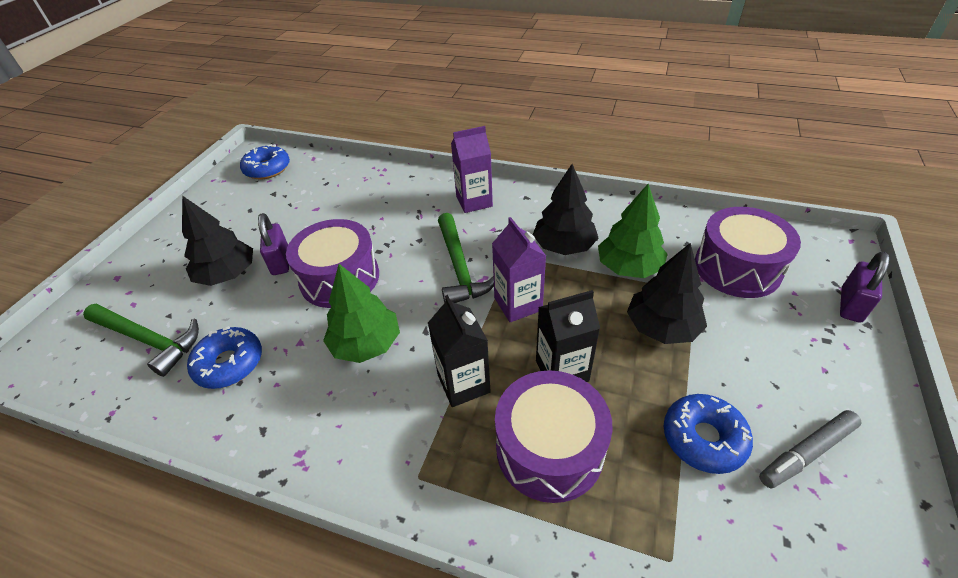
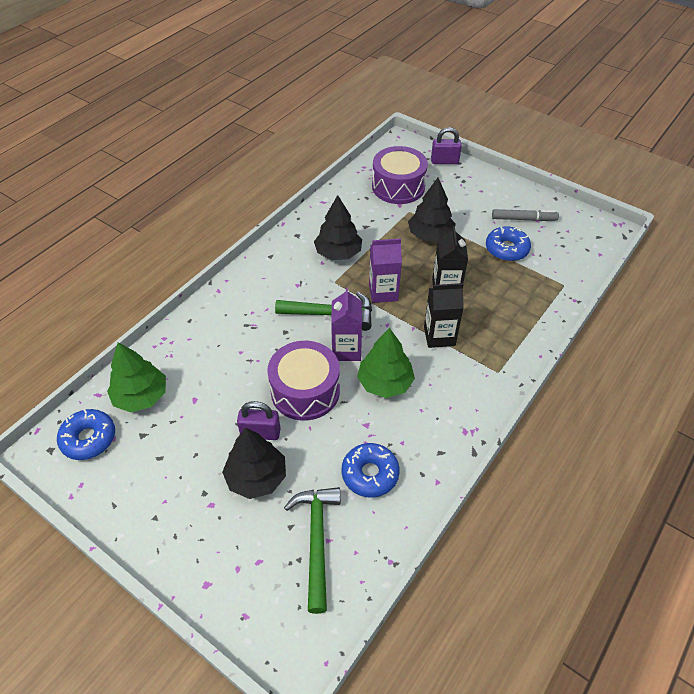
camera: 75 degrees left, 5 degrees up
(148, 340) = (316, 540): green hammer -> green hammer turned 45 degrees counterclockwise
(474, 201) = (256, 287): purple carton -> purple carton (346, 350)
(549, 448) = (496, 309): purple drum -> none
(628, 267) = (375, 230): green tree -> green tree (141, 396)
(806, 453) = (523, 219): grey marker -> grey marker turned 75 degrees counterclockwise
(851, 305) = (444, 161): purple padlock -> purple padlock turned 45 degrees counterclockwise

